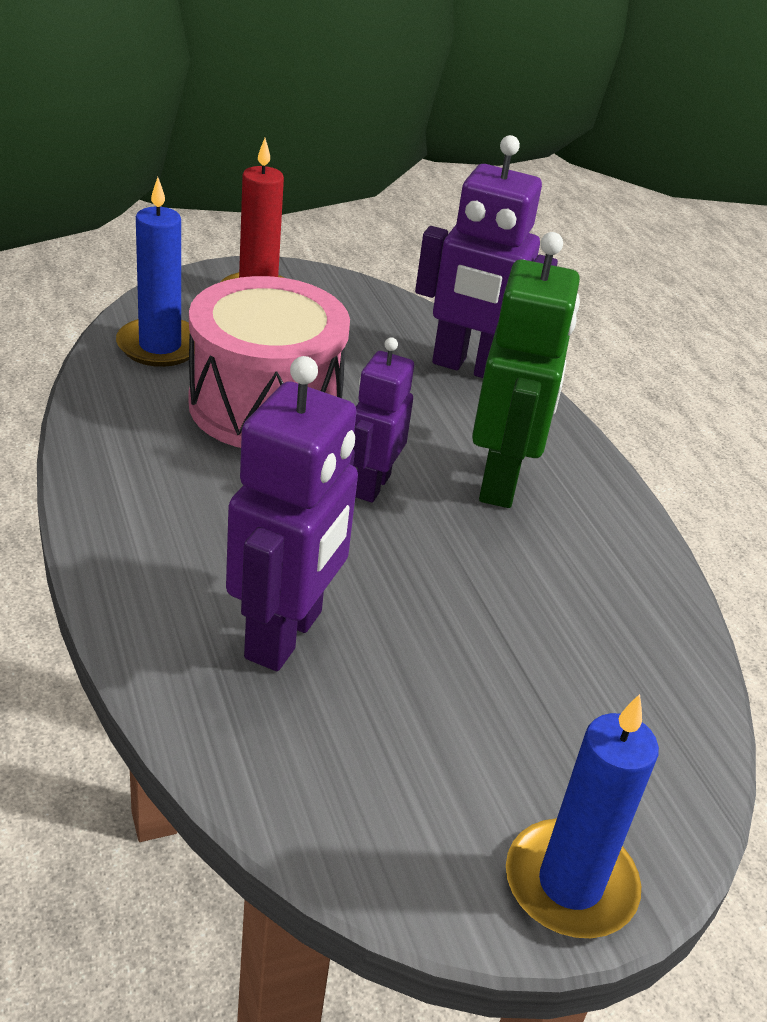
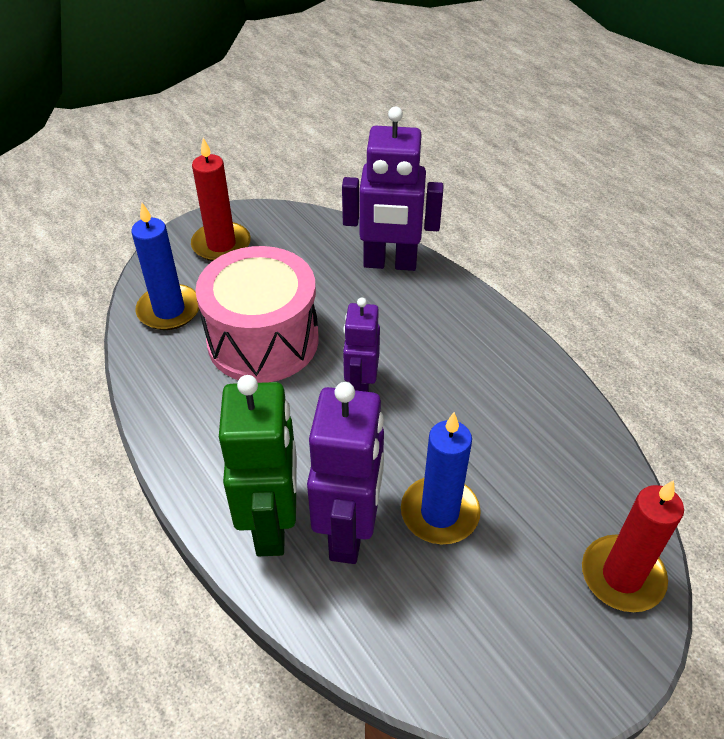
camera: 10 degrees left, 10 degrees up
(501, 482) = (445, 356): green robot -> green robot (272, 525)
(570, 884) = (598, 664): blue candle -> blue candle (439, 513)
(649, 791) = (622, 576): none -> red candle

